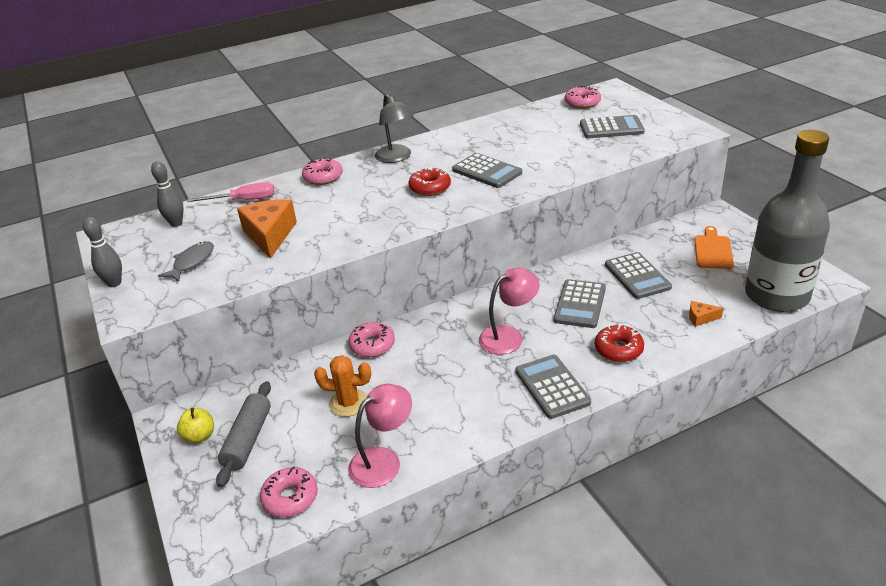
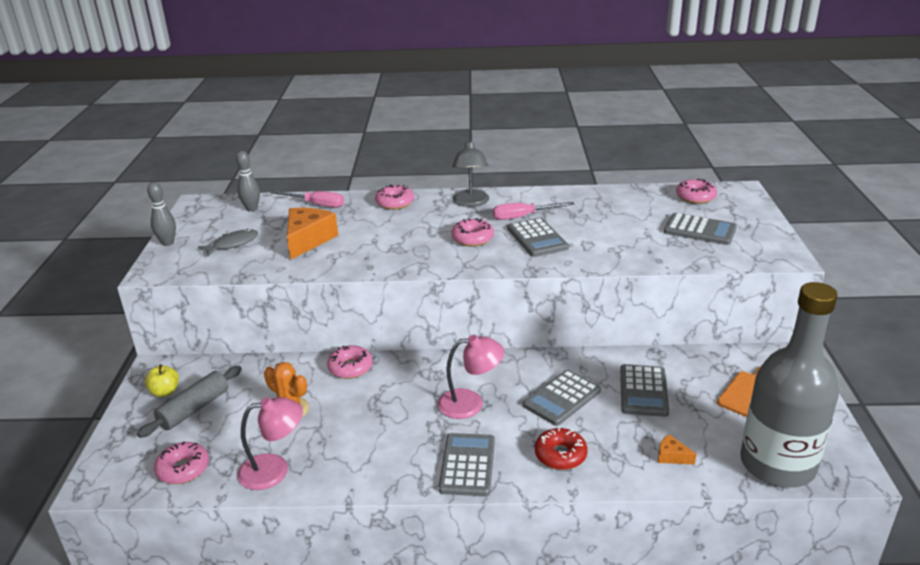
camera: 25 degrees right, 5 degrees down
(430, 188) = (472, 238): red donut -> pink donut
(456, 157) = (523, 217): none -> pink screwdriver

